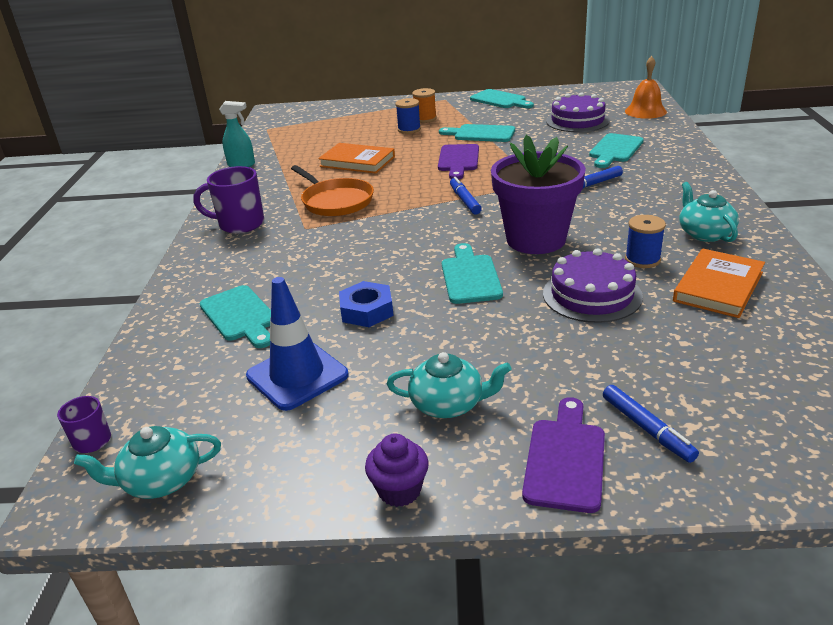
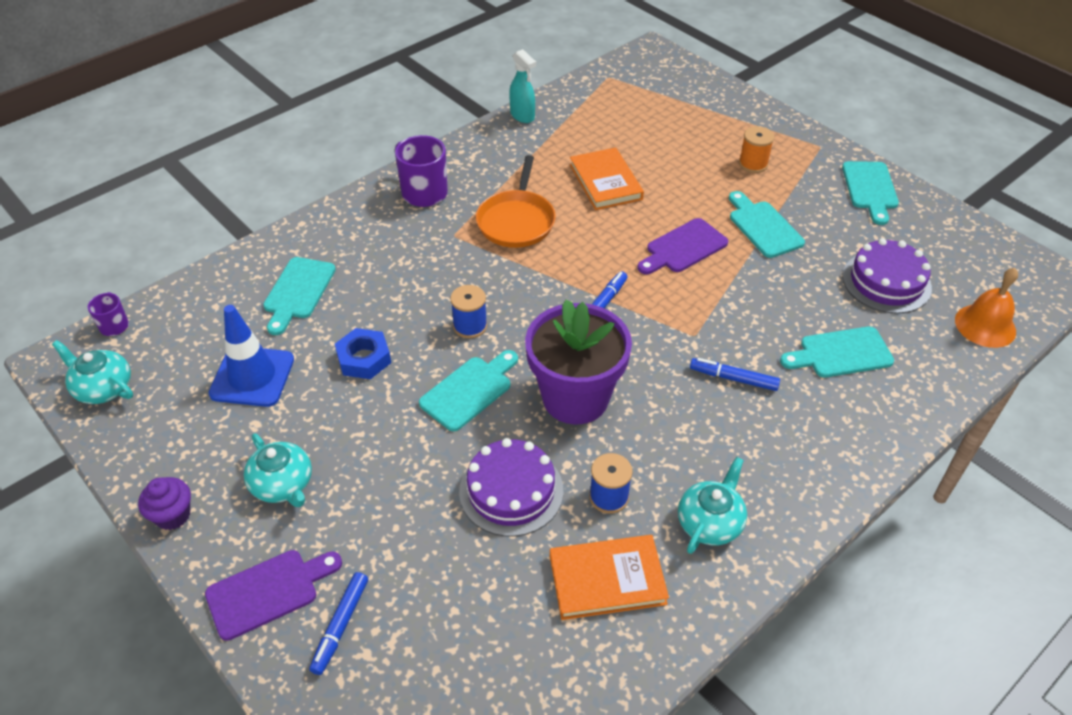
camera: 45 degrees right, 15 degrees up
(409, 129) = (714, 169): blue spool -> blue spool (470, 326)

